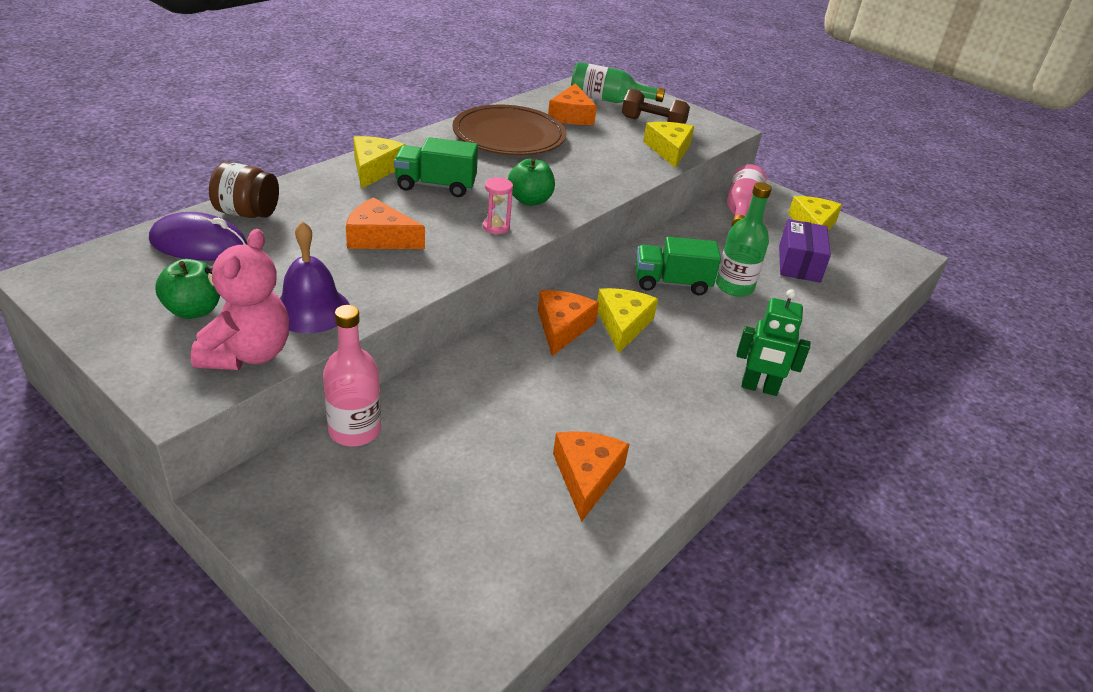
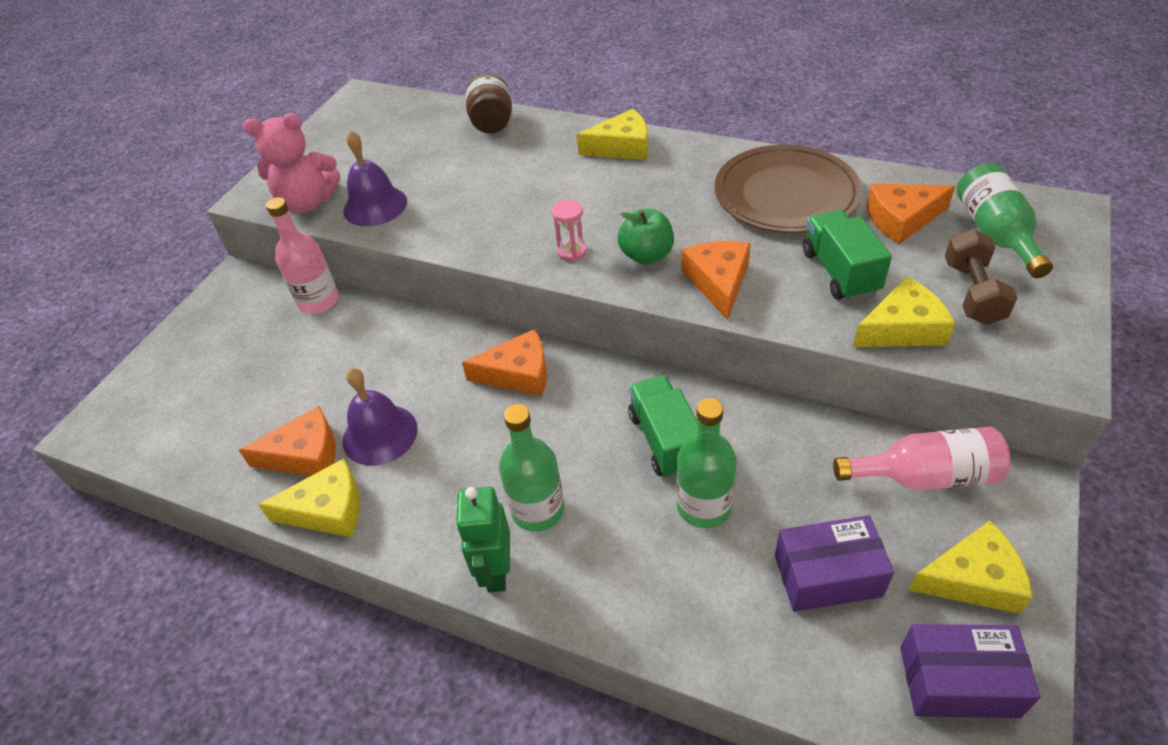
camera: 80 degrees right, 10 degrees up
(194, 310) = (349, 160): green apple -> none
(199, 244) = (433, 125): purple mouse -> none
(379, 238) = (501, 195): orange cheese -> orange cheese (718, 282)
(436, 186) = (621, 190): green truck -> green truck (839, 272)
(587, 421) = (380, 434): none -> purple bell
(623, 324) = (551, 419): yellow cheese -> yellow cheese (328, 510)
(710, 354) = (538, 510): none -> green bottle
(870, 252) = (958, 681): none -> purple box

